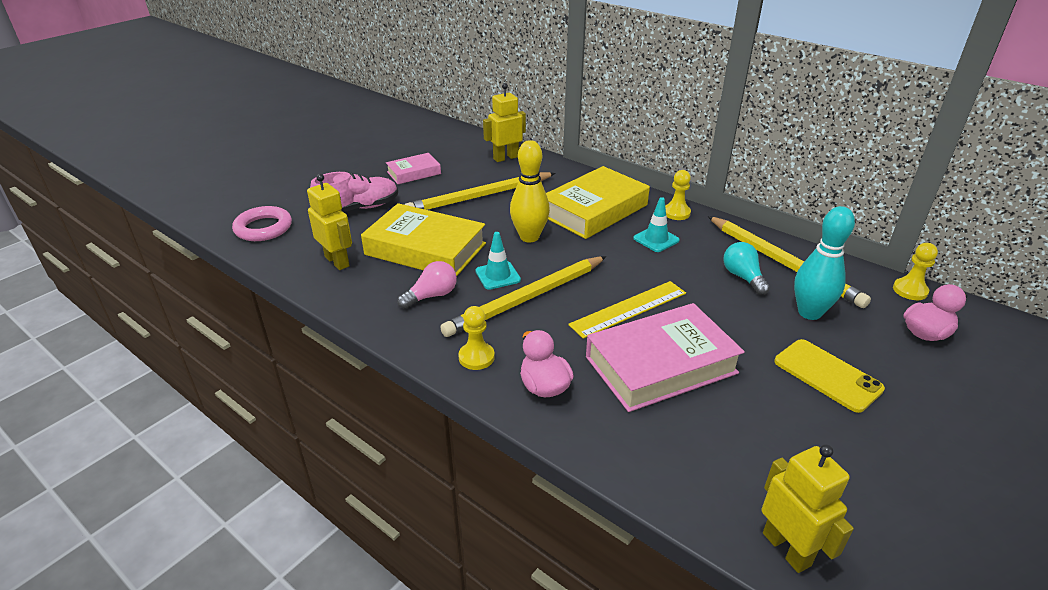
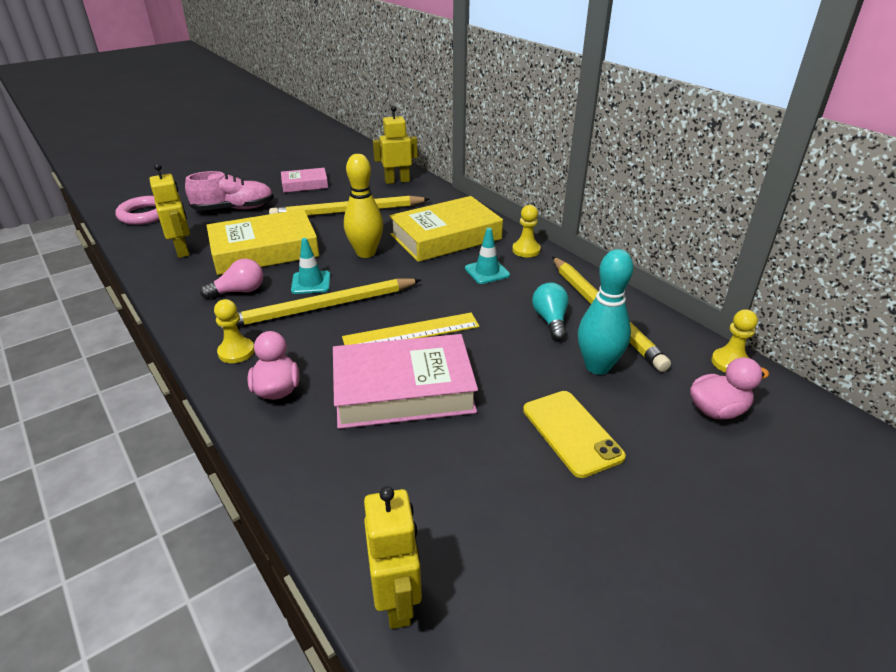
camera: 15 degrees right, 0 degrees up
(425, 249) = (264, 250): yellow book -> yellow book turned 60 degrees counterclockwise

